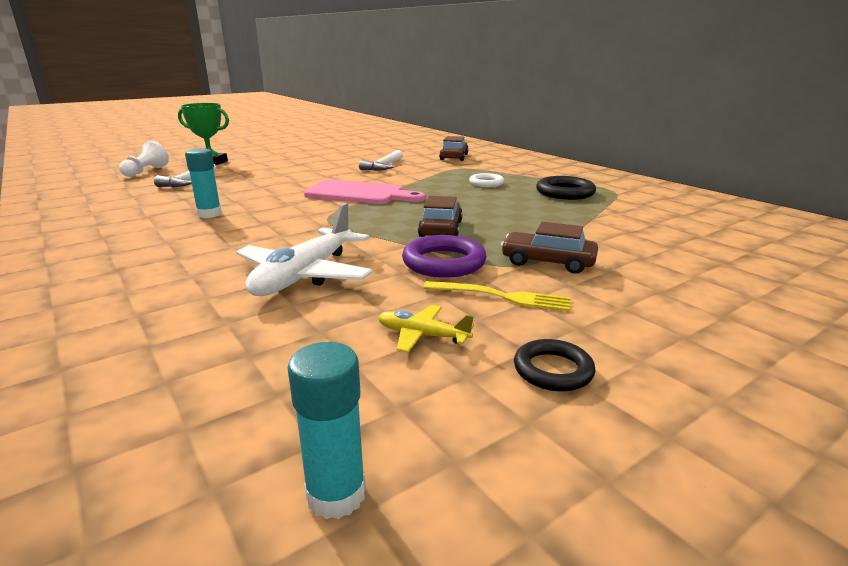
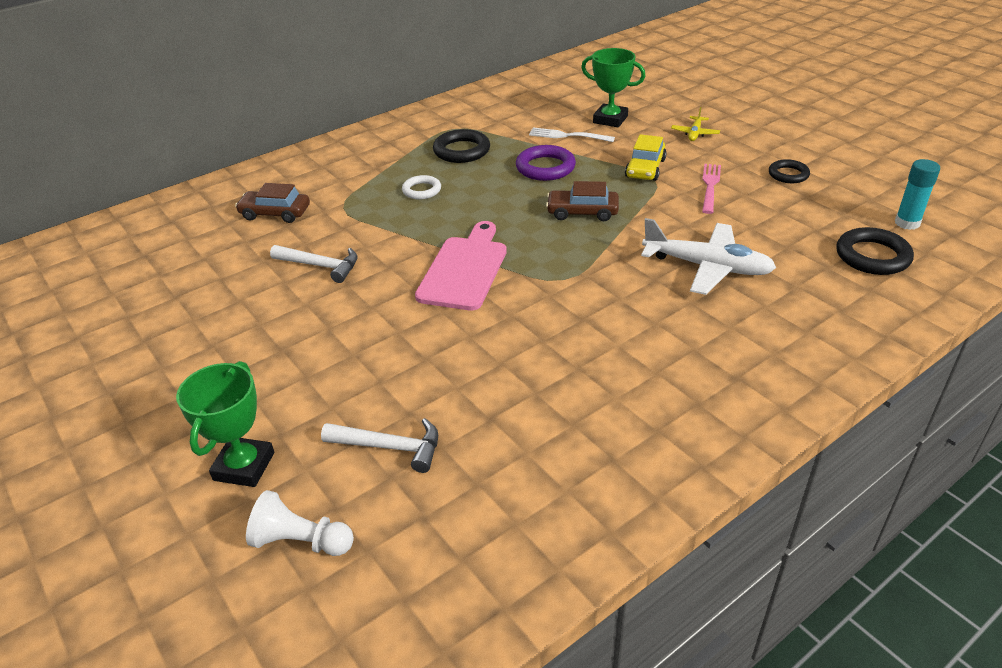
camera: 90 degrees left, 15 degrees up
(209, 214) = (558, 369): turquoise glue stick -> none
(246, 407) = (872, 256): none -> black ring
(422, 335) = (774, 211): yellow plane -> yellow plane (694, 133)
(444, 262) = (660, 208): purple ring -> purple ring (545, 167)
(501, 296) = (710, 186): yellow fork -> pink fork
(548, 262) = (645, 168): brown car -> yellow car
(623, 229) = (568, 136): none -> white fork
(690, 252) = (610, 119): none -> green trophy

